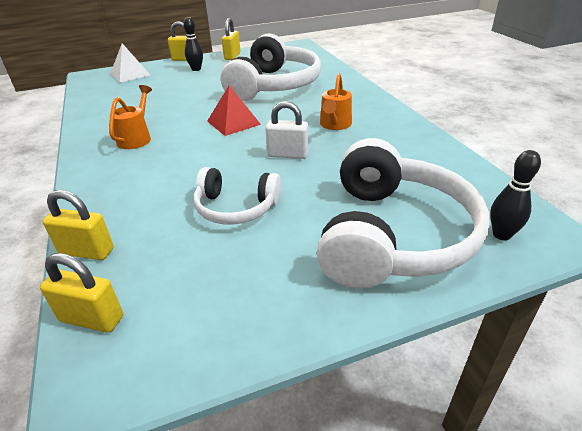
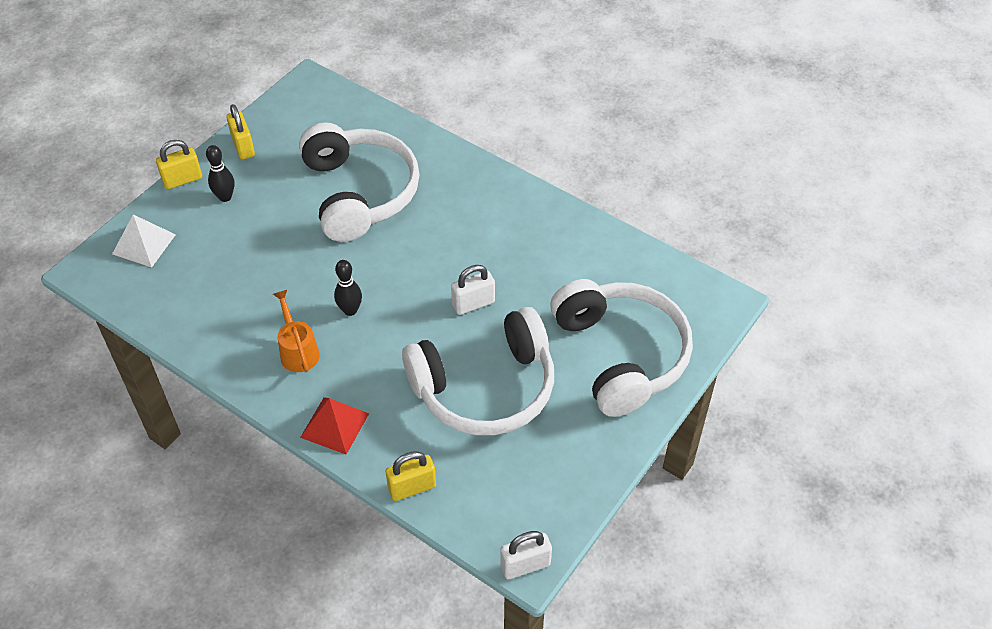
camera: 35 degrees left, 15 degrees up
(82, 391) = (525, 565): none -> white padlock
(92, 319) = (479, 527): yellow padlock -> none
(233, 122) = (377, 280): red pyramid -> red pyramid (334, 425)
(236, 208) = (485, 388): white headphones -> white headphones, size x1.84
(334, 125) = (483, 239): orange watering can -> none
(501, 235) = (691, 317): black bowling pin -> black bowling pin (350, 310)

